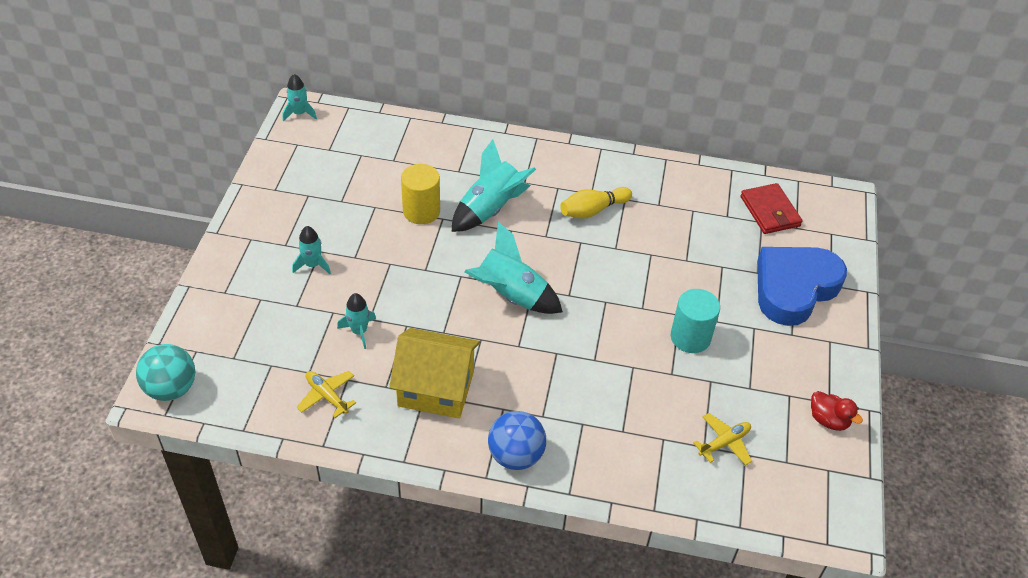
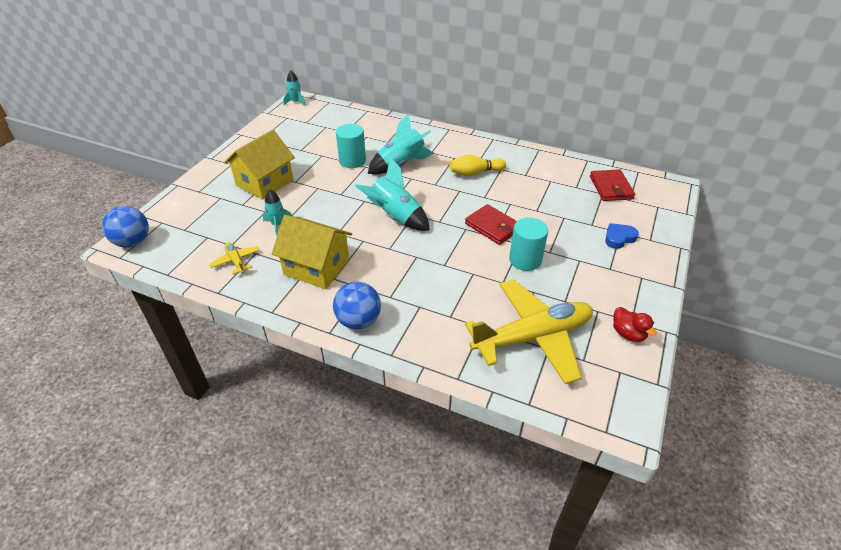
camera: 15 degrees right, 5 degrees down
(171, 388) = (133, 242): turquoise ball -> blue ball
(313, 265) = (264, 182): turquoise rocket -> yellow house
(421, 211) = (352, 161): yellow cylinder -> turquoise cylinder
(638, 293) = (493, 227): none -> red wallet
(724, 443) = (532, 337): yellow plane -> yellow plane, size x2.39
(794, 288) = (619, 238): blue heart -> blue heart, size x0.44

